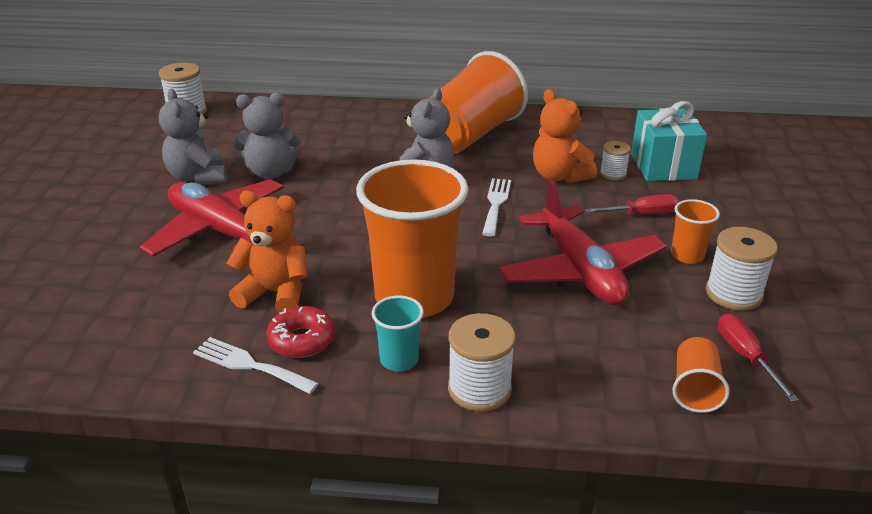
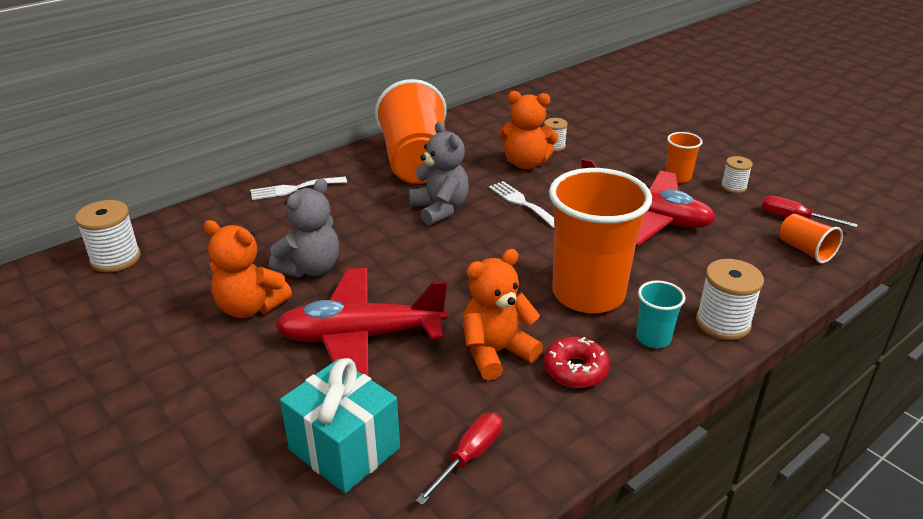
camera: 45 degrees left, 0 degrees up
(198, 177) = (250, 307): grey teddy bear -> orange teddy bear
(250, 365) = (576, 411): white fork -> white fork (294, 189)
(642, 214) = (614, 164): red screwdriver -> red screwdriver (469, 456)
(663, 166) = (572, 127): turquoise gift -> turquoise gift (344, 449)
(733, 294) = (733, 187): white spool -> white spool, size x0.60

